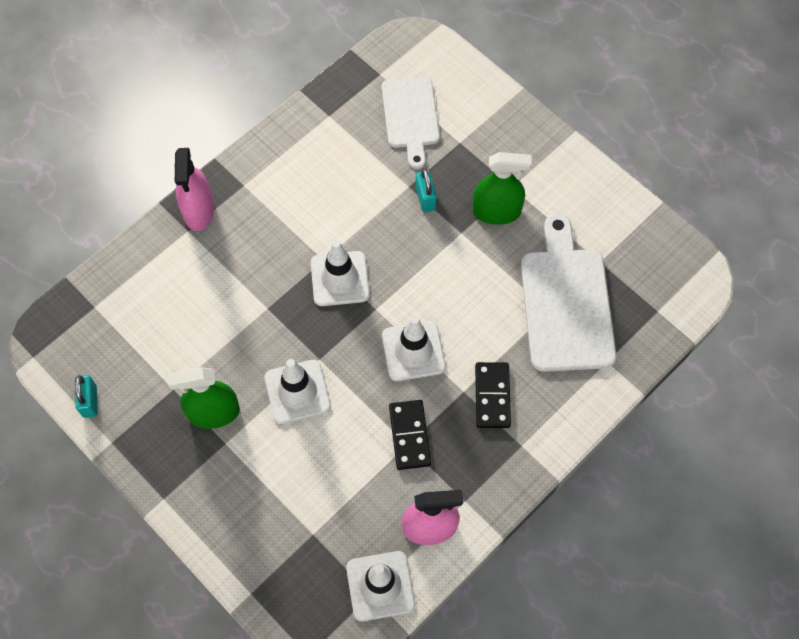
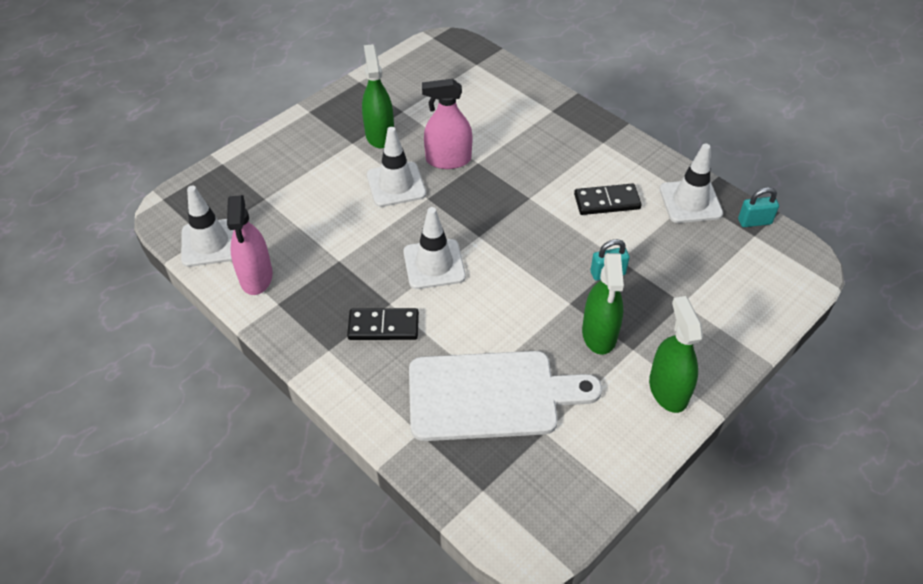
camera: 90 degrees right, 15 degrees down
(90, 401) = (394, 68): turquoise padlock -> turquoise padlock (754, 221)
(198, 210) = (572, 116): pink spray bottle -> pink spray bottle (448, 160)
(340, 279) = (510, 210): white traffic cone -> white traffic cone (690, 201)
(409, 435) = (347, 262): black domino -> black domino (607, 201)
(410, 116) = (706, 261): white cutting board -> none
(553, 166) = (668, 390): none -> green spray bottle

